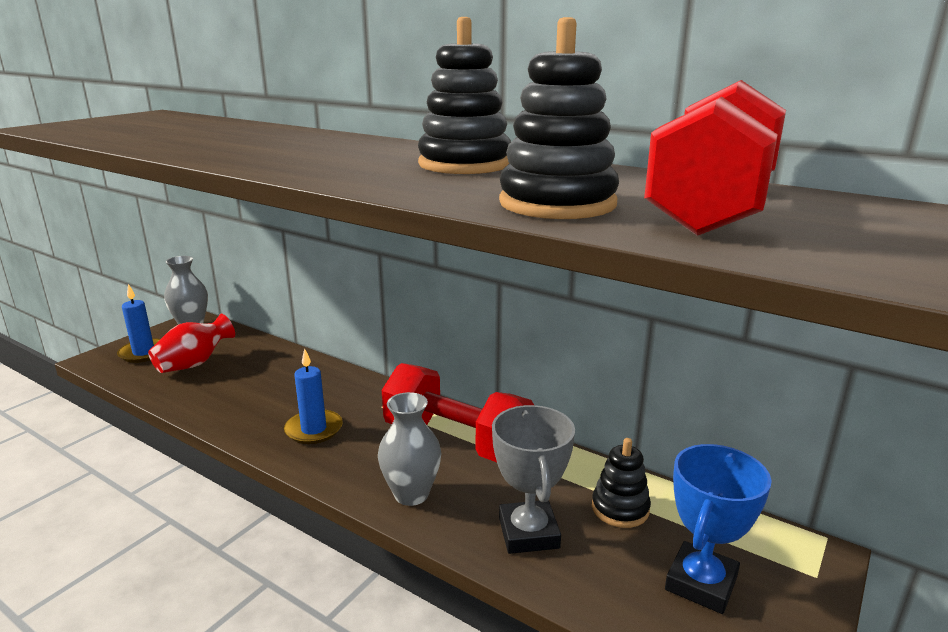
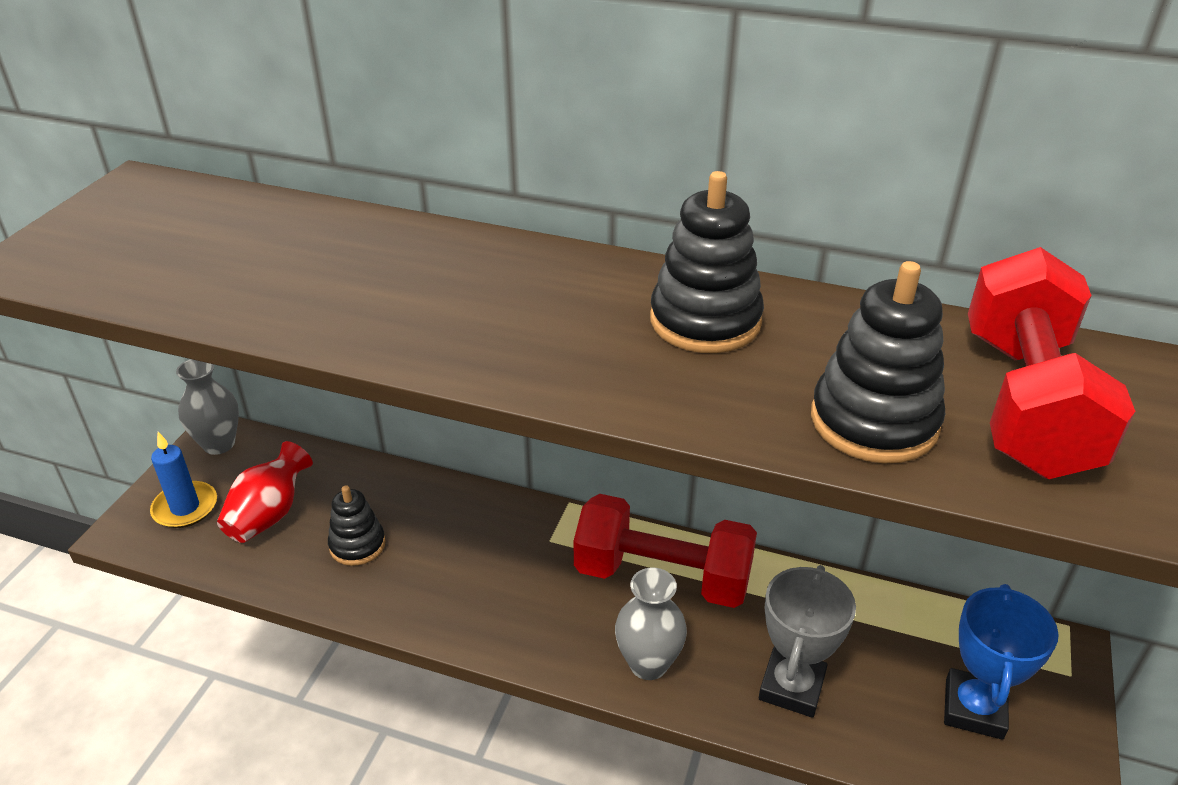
camera: 15 degrees left, 15 degrees up
(314, 429) = (488, 593): blue candle -> none
(528, 533) = (791, 687): grey trophy -> grey trophy turned 45 degrees clockwise
(620, 508) = (869, 634): black stacking toy -> black stacking toy (357, 545)

